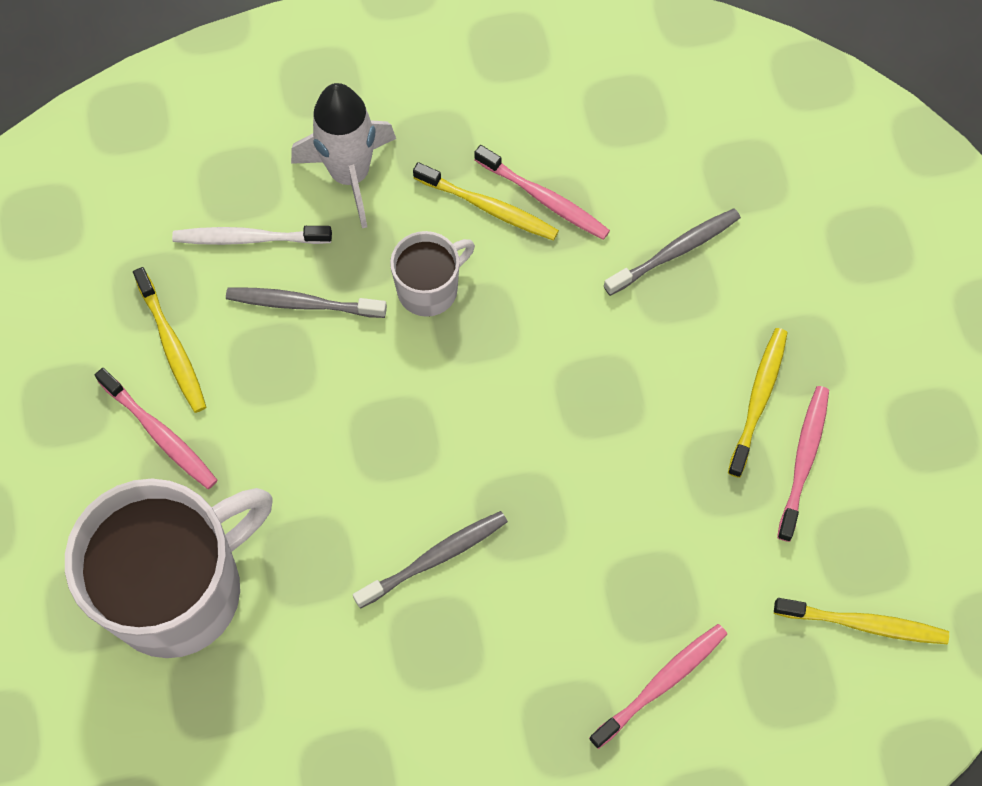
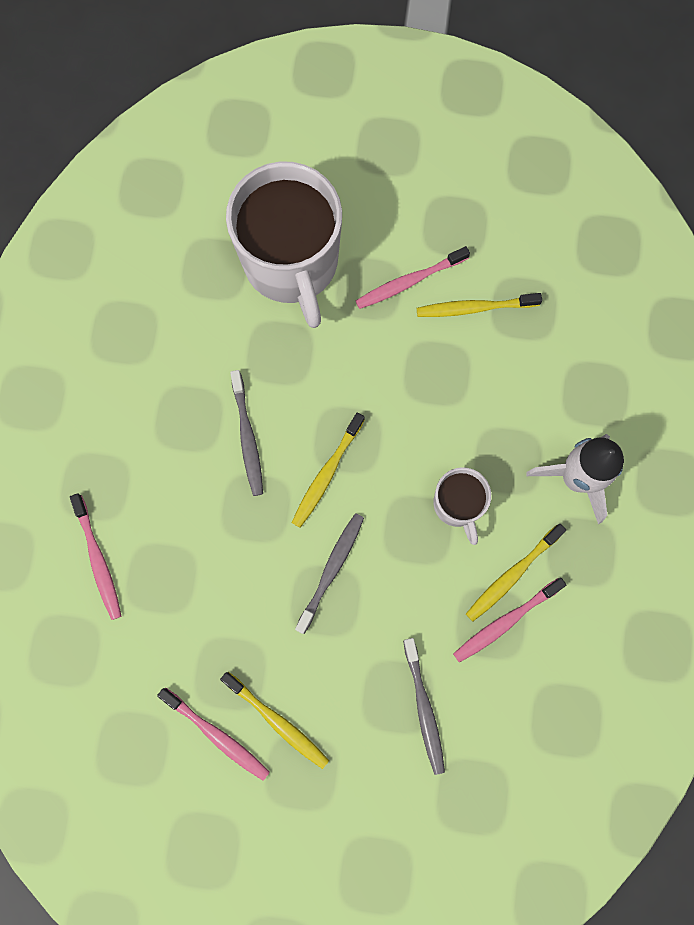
camera: 110 degrees right, 10 degrees up
(249, 238) = (545, 386): white toothbrush -> none
(303, 304) = (477, 409): grey toothbrush -> grey toothbrush (331, 570)
(863, 624) = (79, 723): yellow toothbrush -> yellow toothbrush (327, 473)

